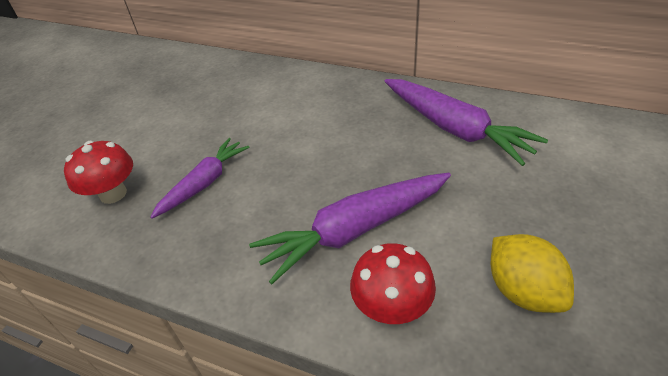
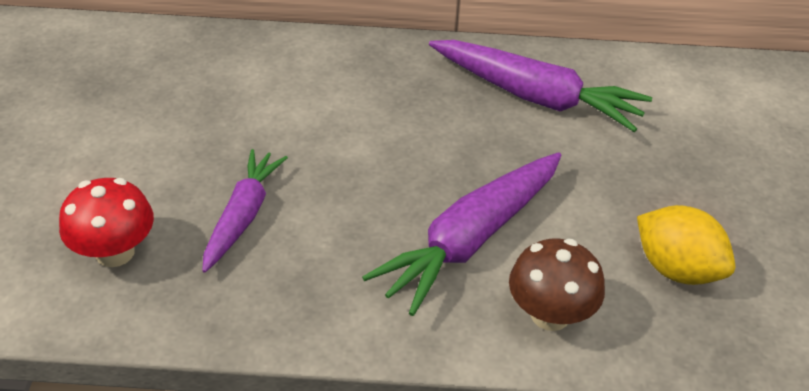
camera: 25 degrees left, 0 degrees up
(392, 307) = (550, 314): red mushroom -> brown mushroom

